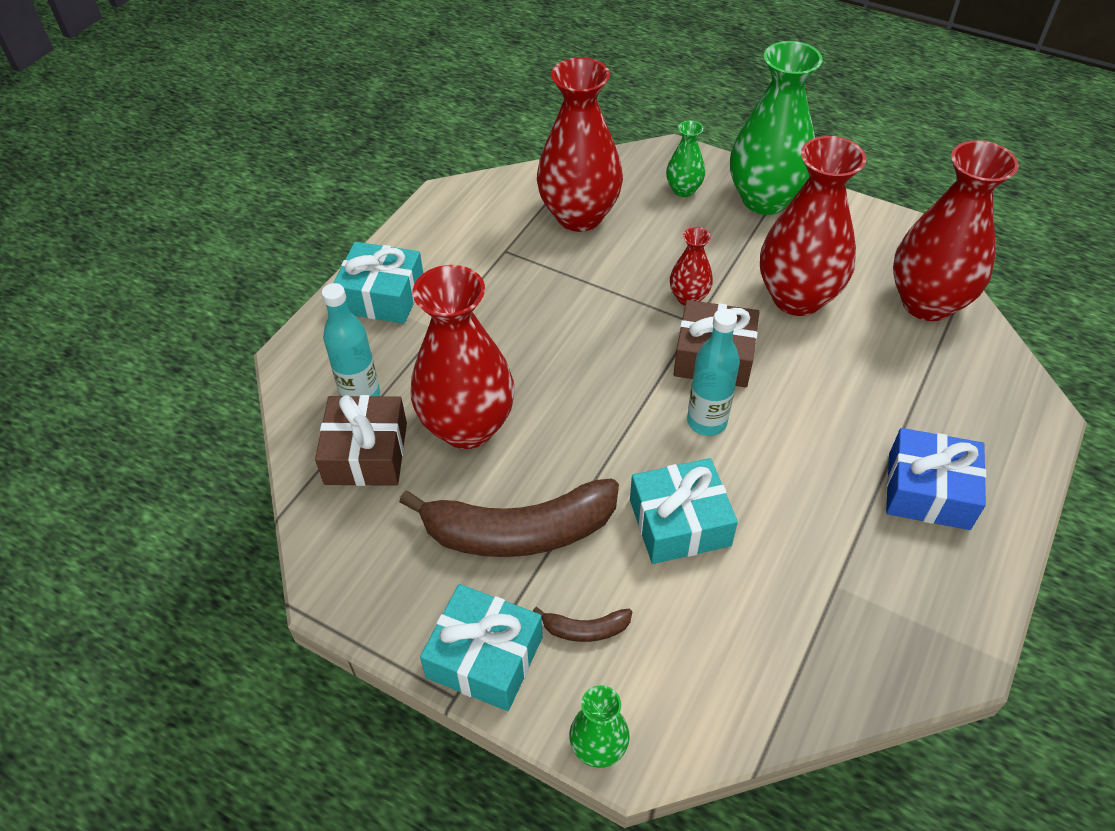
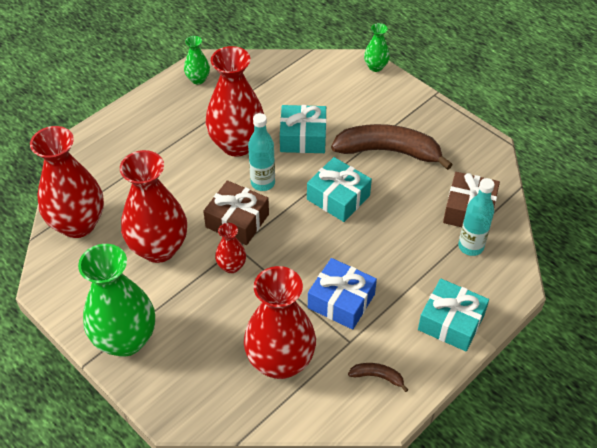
camera: 165 degrees left, 0 degrees up
(467, 427) = (405, 212): red vase -> red vase (237, 144)
(485, 657) = (417, 105): turquoise gift -> turquoise gift (338, 197)
(585, 629) = (367, 105): brown banana -> brown banana (377, 377)
(683, 190) = (184, 367): green vase -> green vase (198, 79)
(928, 491) = (167, 124): blue gift -> blue gift (341, 301)

